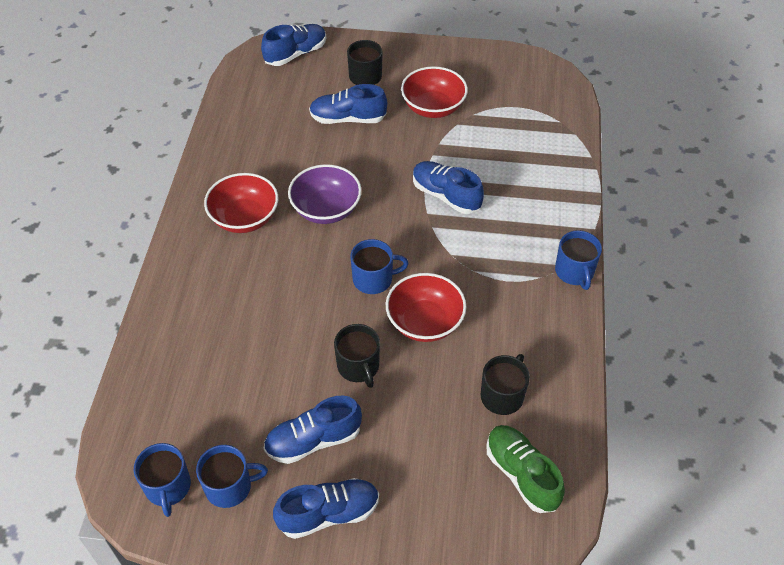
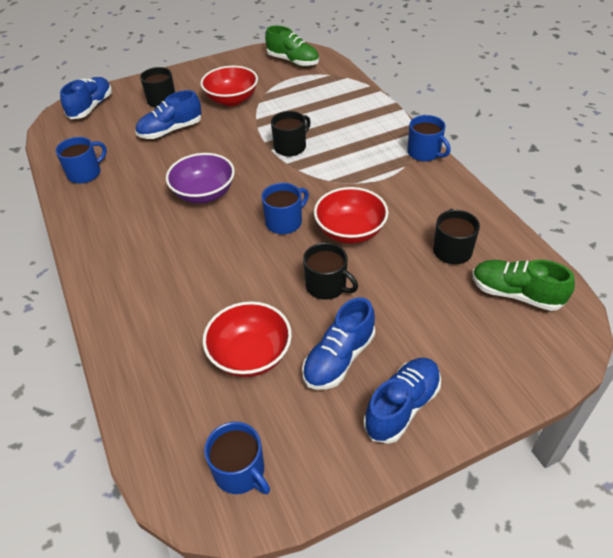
camera: 30 degrees left, 5 degrees down
(230, 486) = (298, 436): blue mug -> blue mug (85, 173)
(244, 218) = (138, 229): red bowl -> red bowl (250, 355)
(446, 196) = (291, 147): blue shoe -> black mug
(534, 84) = (293, 61): none -> green shoe

